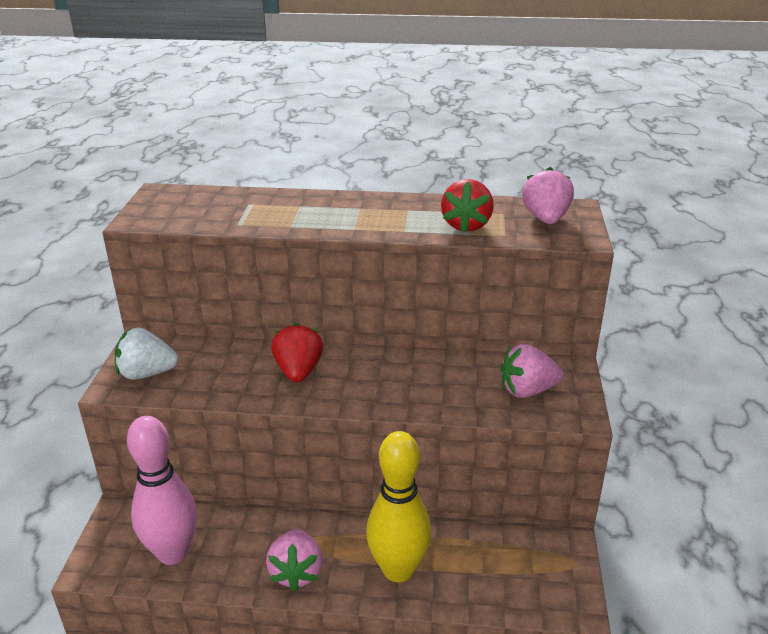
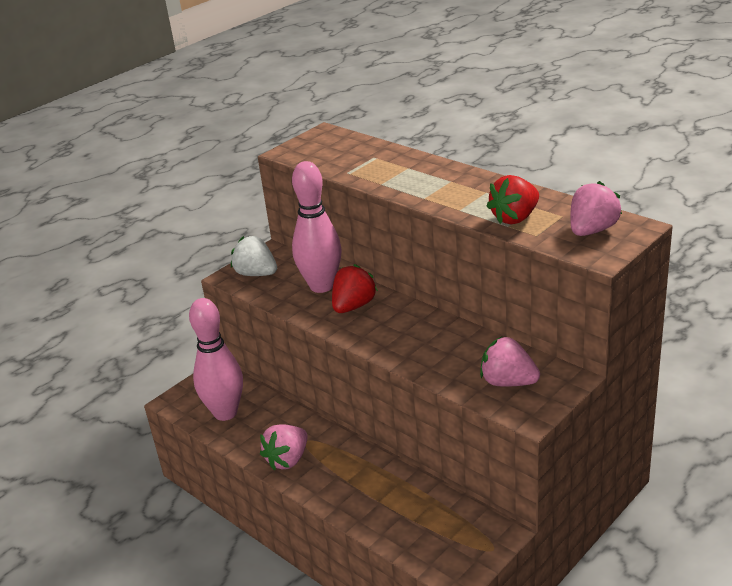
camera: 40 degrees right, 0 degrees up
(240, 362) = (321, 286): none -> pink bowling pin
(398, 570) = (355, 489): yellow bowling pin -> none

